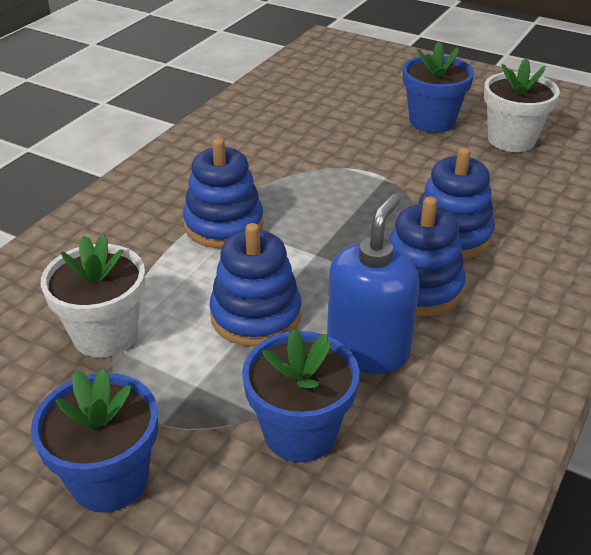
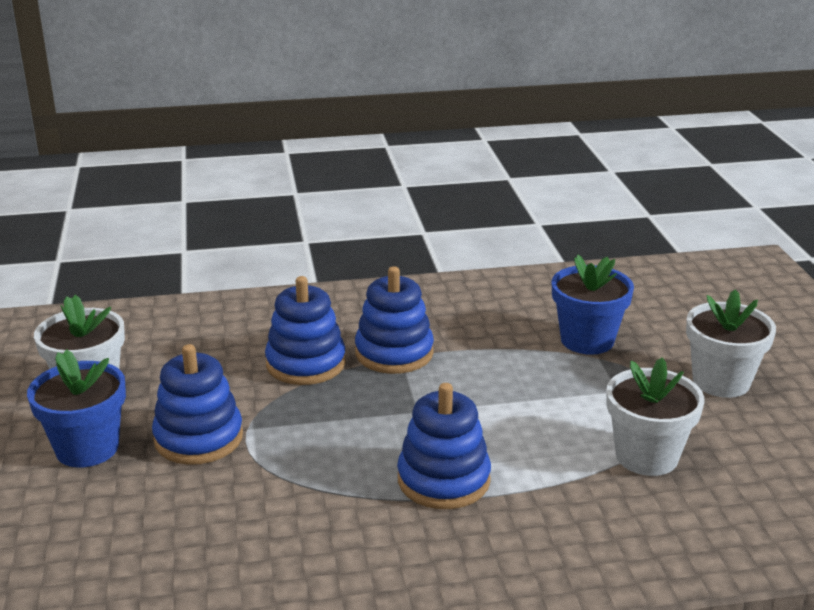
camera: 130 degrees left, 10 degrees down
(109, 479) = (721, 381): blue flower pot -> white flower pot
(256, 316) = (524, 403): blue stacking toy -> blue stacking toy (198, 438)
(368, 350) = (487, 347): blue soap dispenser -> none

